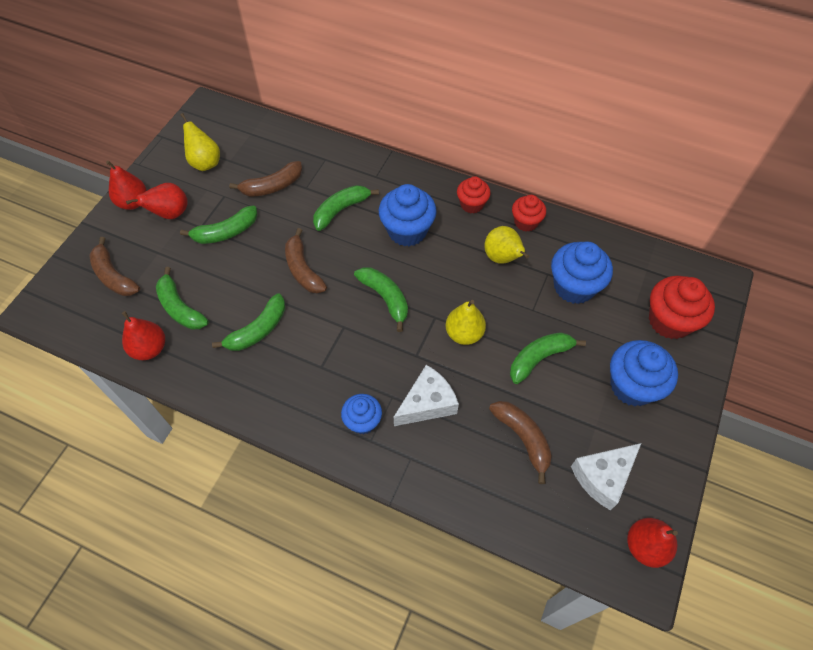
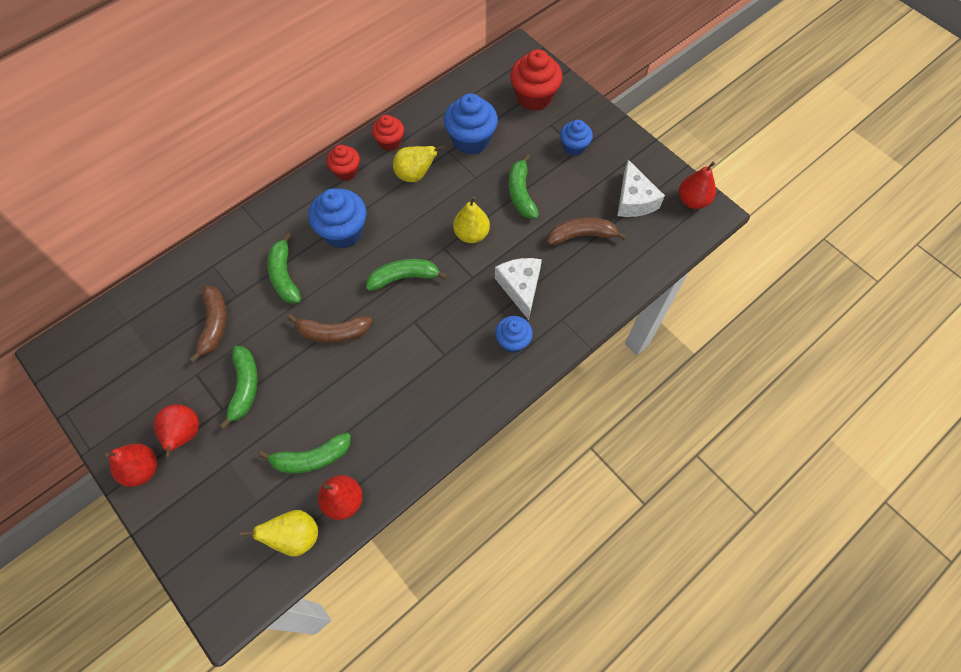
camera: 65 degrees left, 5 degrees up
(114, 276) = (231, 515): brown banana -> none
(205, 162) = (137, 379): yellow pear -> yellow pear (295, 536)
(258, 330) = (377, 394): green banana -> none
(632, 386) = (574, 147): blue cupcake -> blue cupcake, size x0.61

